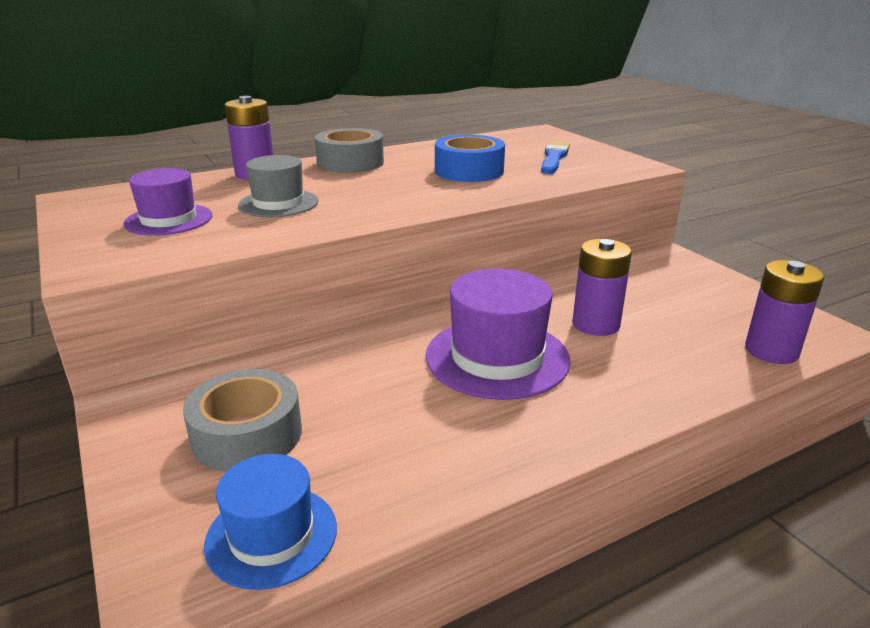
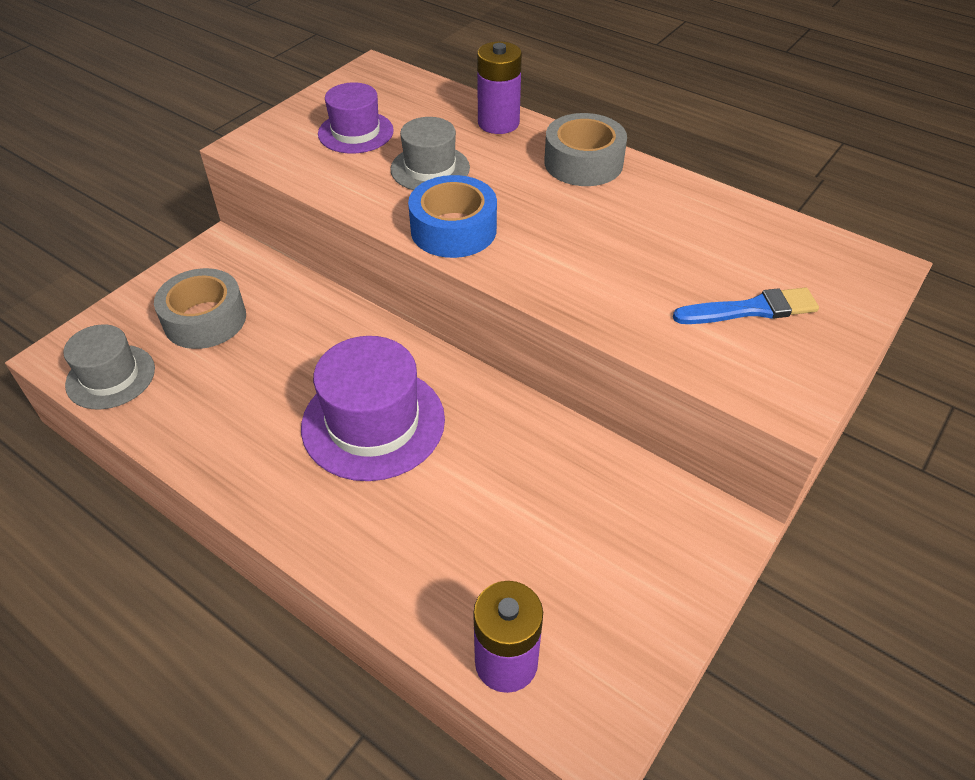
camera: 65 degrees right, 20 degrees up
(271, 535) = (110, 377): blue hat -> grey hat
(469, 171) = (628, 253): blue tape -> blue tape (453, 229)
(596, 324) = (480, 483): purple battery -> none

